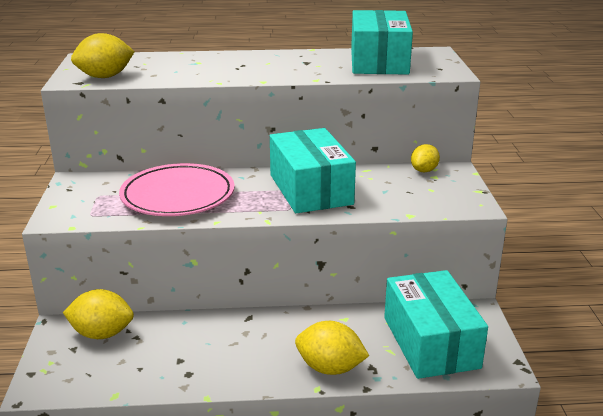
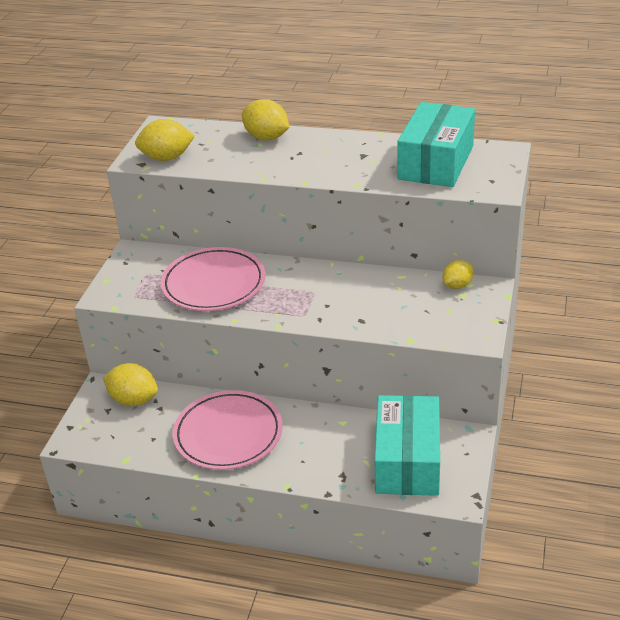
camera: 20 degrees right, 10 degrees up
(226, 349) = (228, 434): none -> pink plate
(310, 189) = (335, 294): turquoise box -> none
(330, 368) = (306, 469): yellow lemon -> yellow lemon (266, 137)

